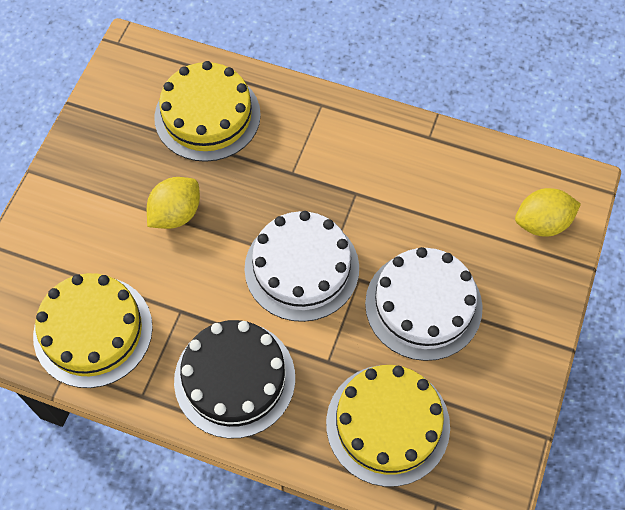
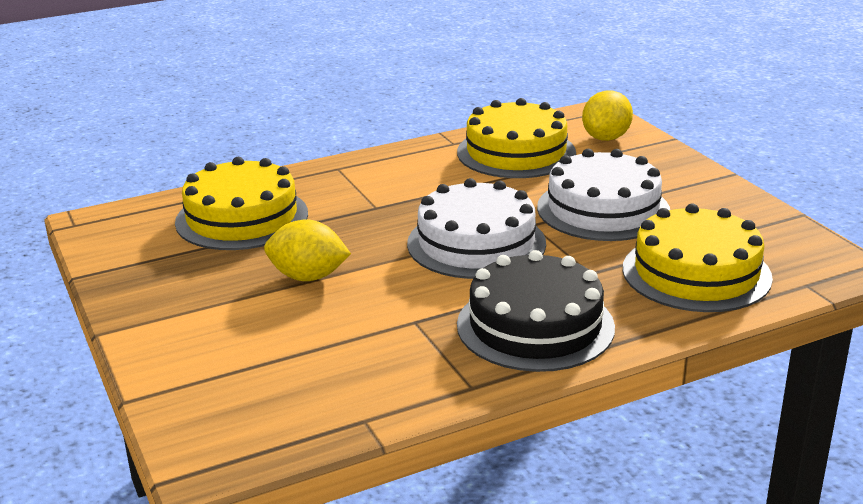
camera: 45 degrees left, 35 degrees down
(93, 331) = (349, 382): yellow cake -> yellow cake (516, 152)
(176, 214) = (308, 277): yellow lemon -> yellow lemon turned 75 degrees counterclockwise

